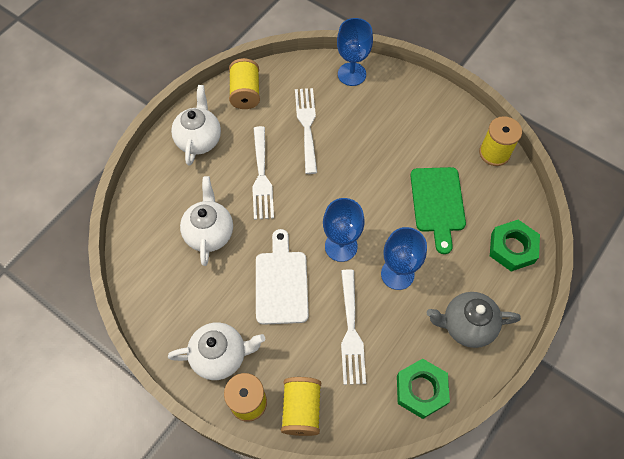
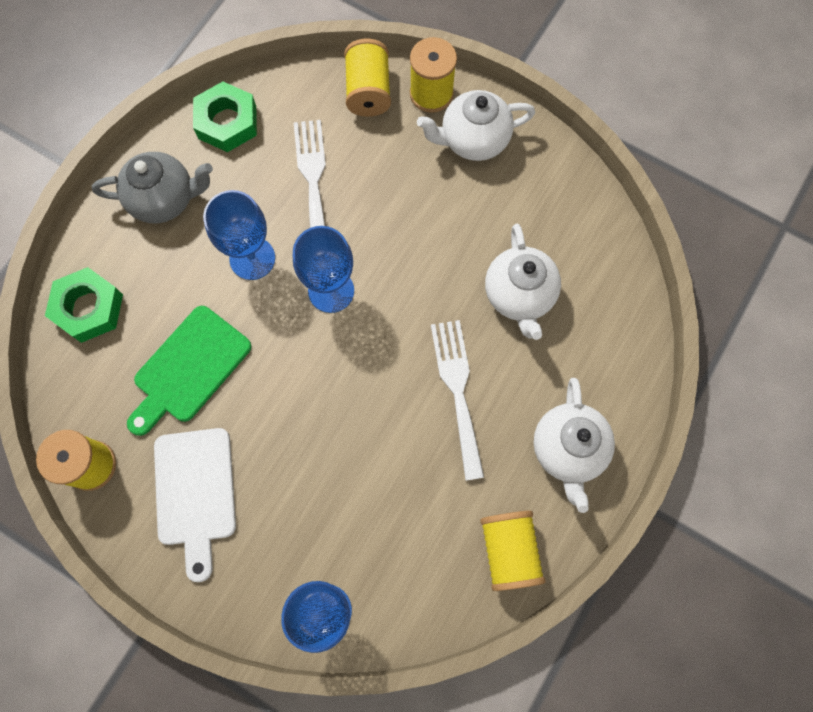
camera: 175 degrees right, 10 degrees up
(281, 283) = (409, 234): white cutting board -> white cutting board (196, 493)
(307, 126) = (396, 492): white fork -> none
(438, 203) = (189, 368): green cutting board -> green cutting board turned 135 degrees counterclockwise

